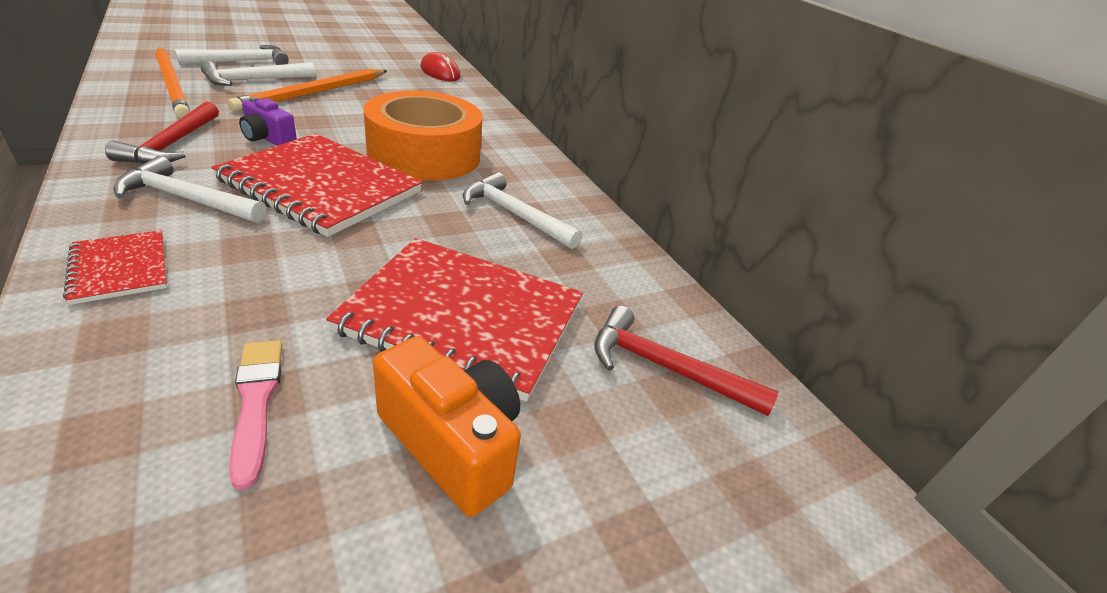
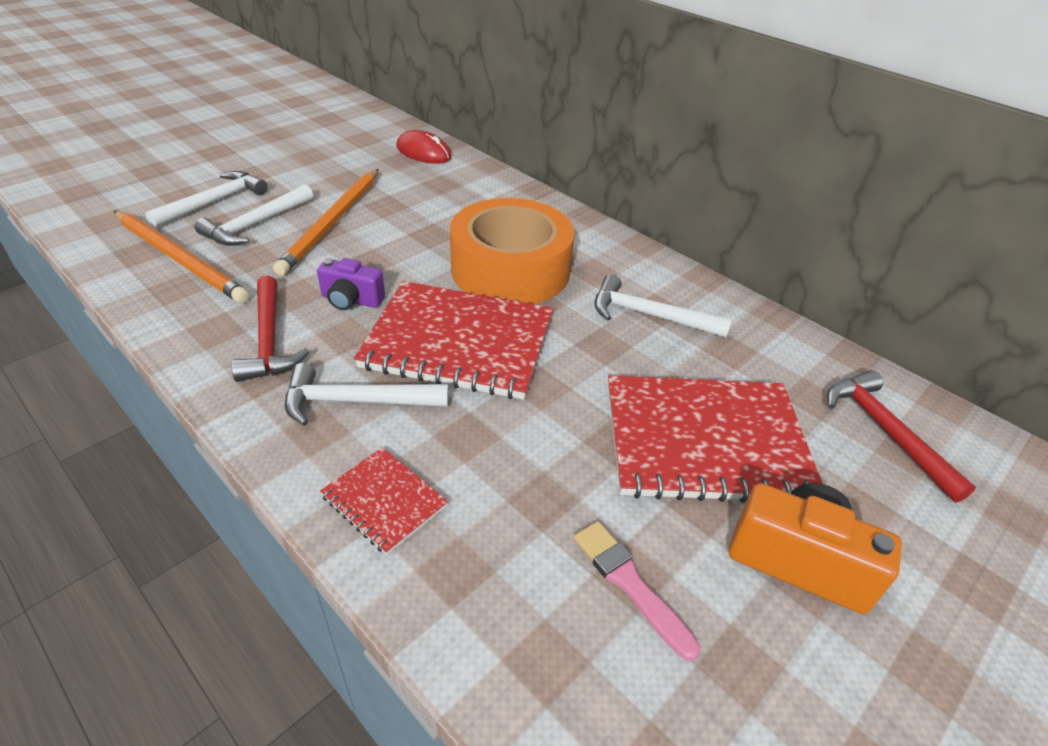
camera: 15 degrees left, 5 degrees up
(665, 368) = (885, 432): red hammer -> red hammer turned 60 degrees clockwise

